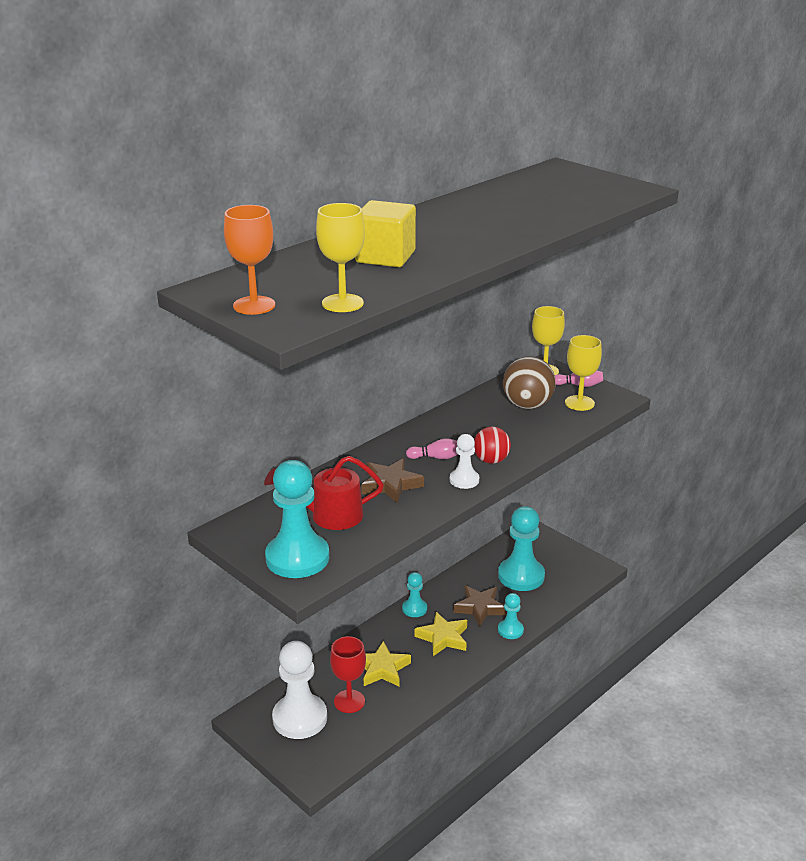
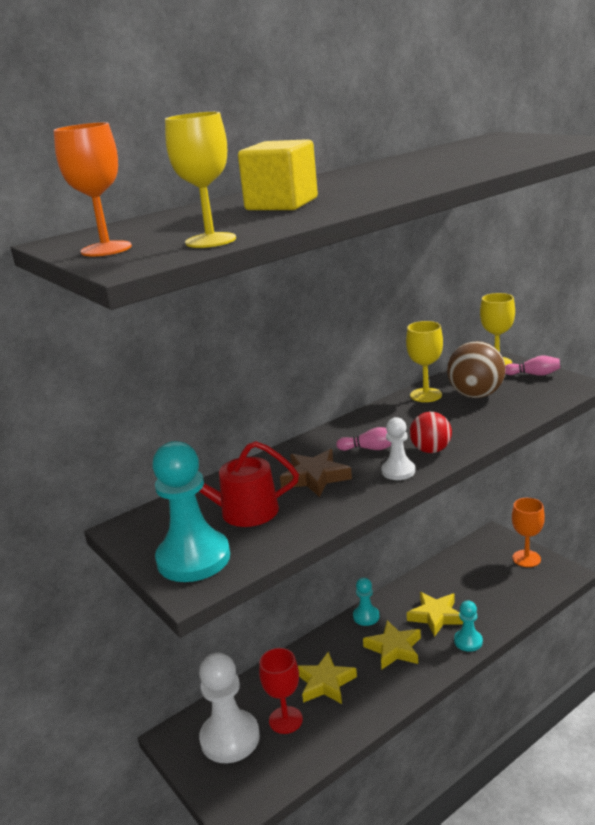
camera: 10 degrees right, 5 degrees down
(480, 608) = (436, 616): brown star -> yellow star
(521, 576) = (481, 582): turquoise pawn -> none
(562, 554) = (526, 558): none -> orange goblet
(579, 403) = (534, 391): yellow goblet -> yellow goblet (426, 395)

